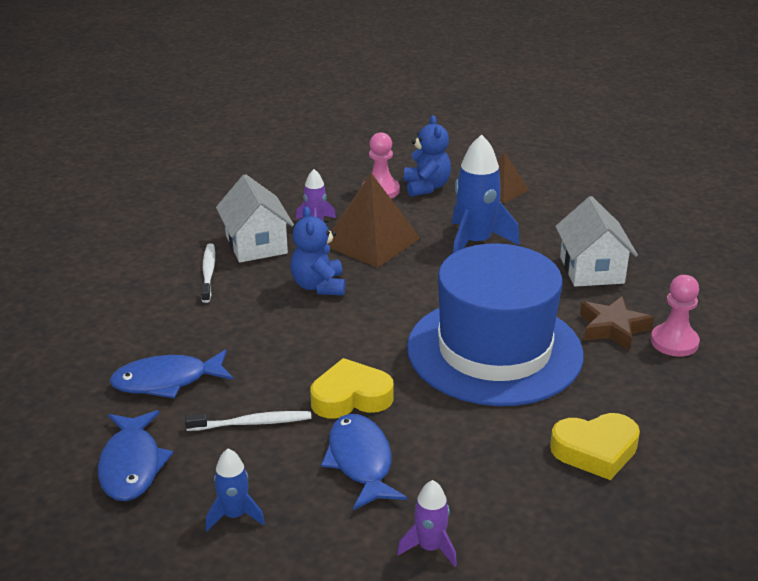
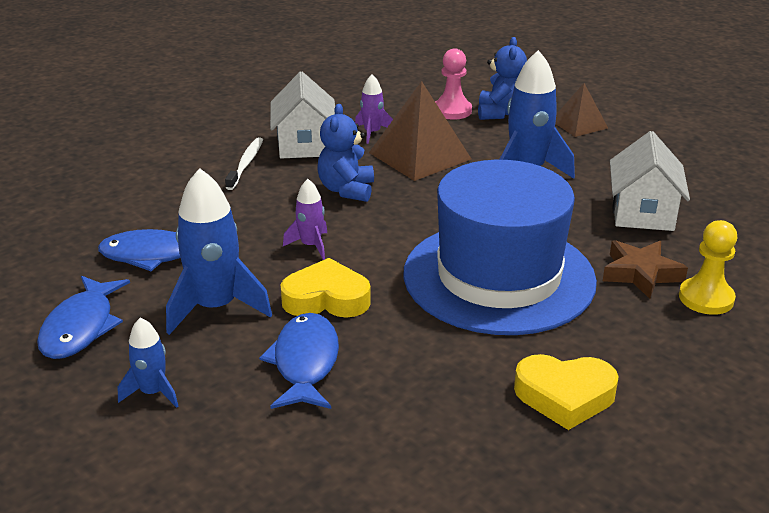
camera: 15 degrees right, 0 degrees up
(252, 423) = (216, 307): white toothbrush -> blue rocket
(430, 548) = (335, 463): purple rocket -> purple rocket (311, 246)
(674, 342) = (706, 298): pink pawn -> yellow pawn

